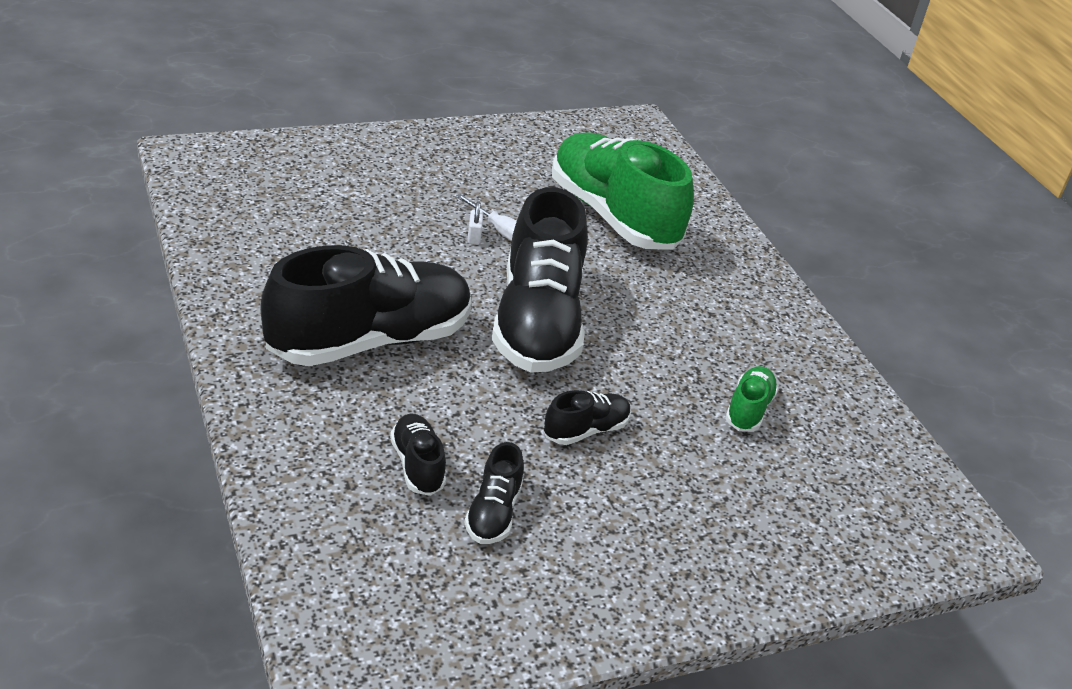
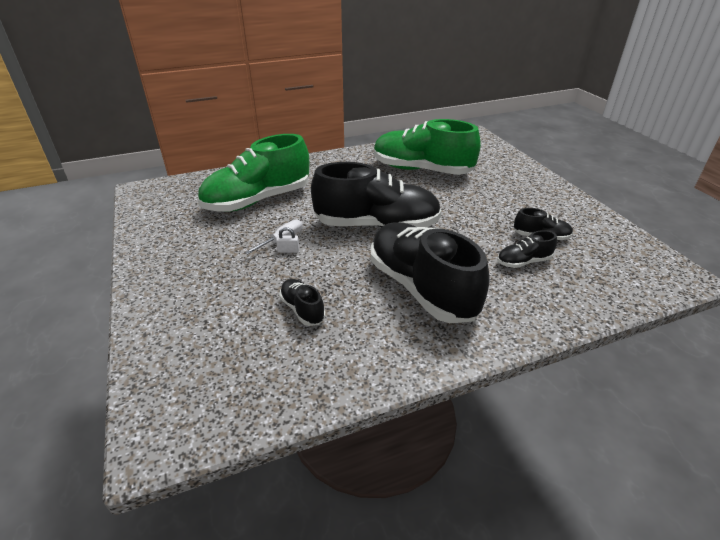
camera: 85 degrees left, 0 degrees up
(585, 431) = (462, 211): black shoe -> black shoe (302, 309)
(748, 410) = (421, 170): green shoe -> green shoe, size x2.29

